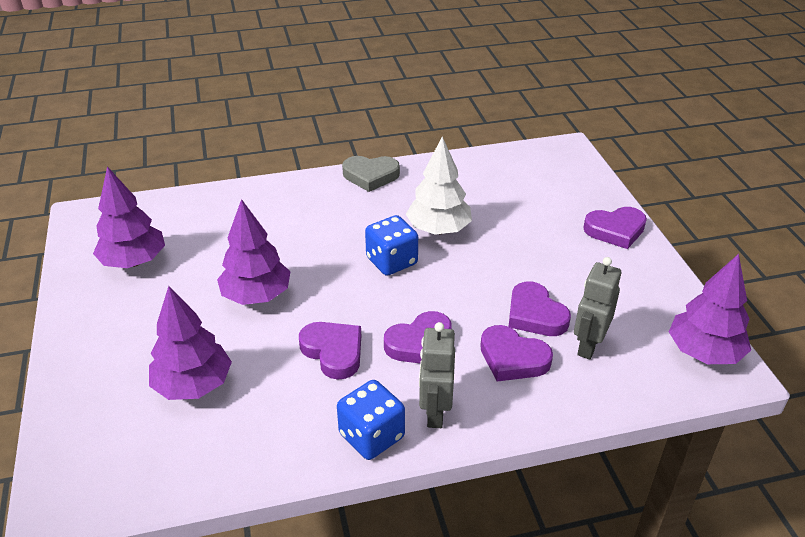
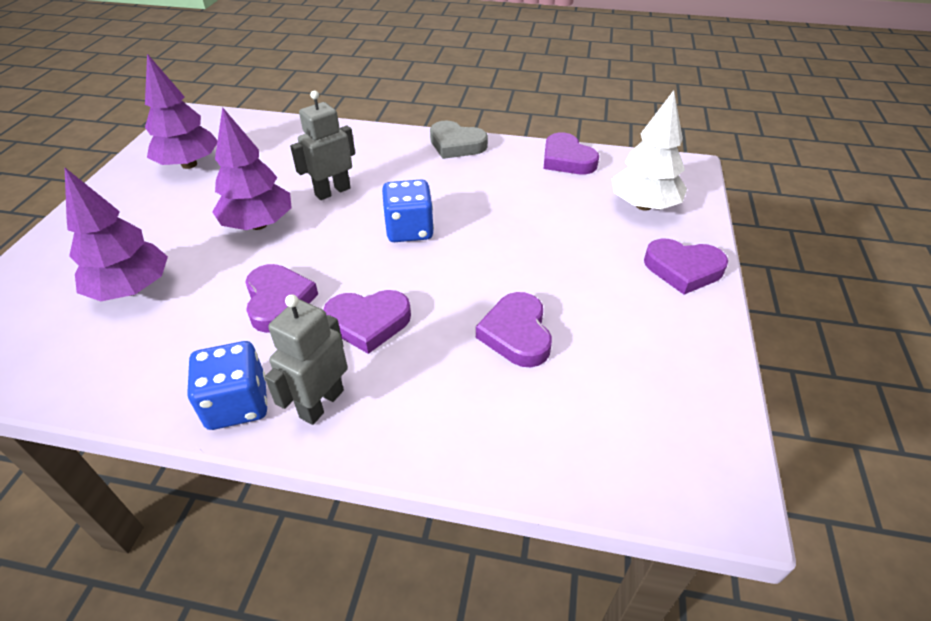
camera: 25 degrees right, 5 degrees up
(438, 229) = (482, 212): white tree -> white tree (643, 205)
(513, 358) = (453, 374): purple heart -> purple heart (567, 159)
(588, 345) = (553, 392): grey robot -> grey robot (332, 191)
(704, 352) = (700, 457): purple tree -> none

